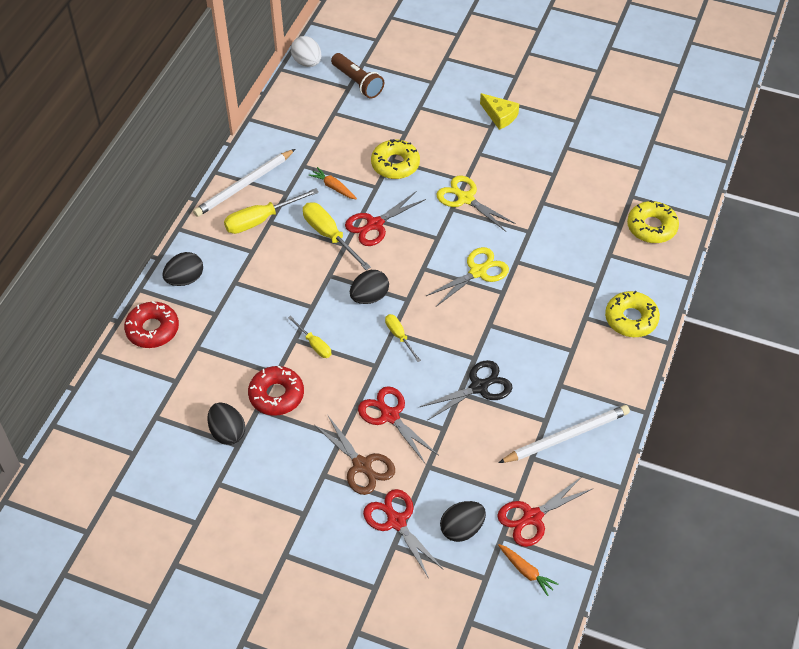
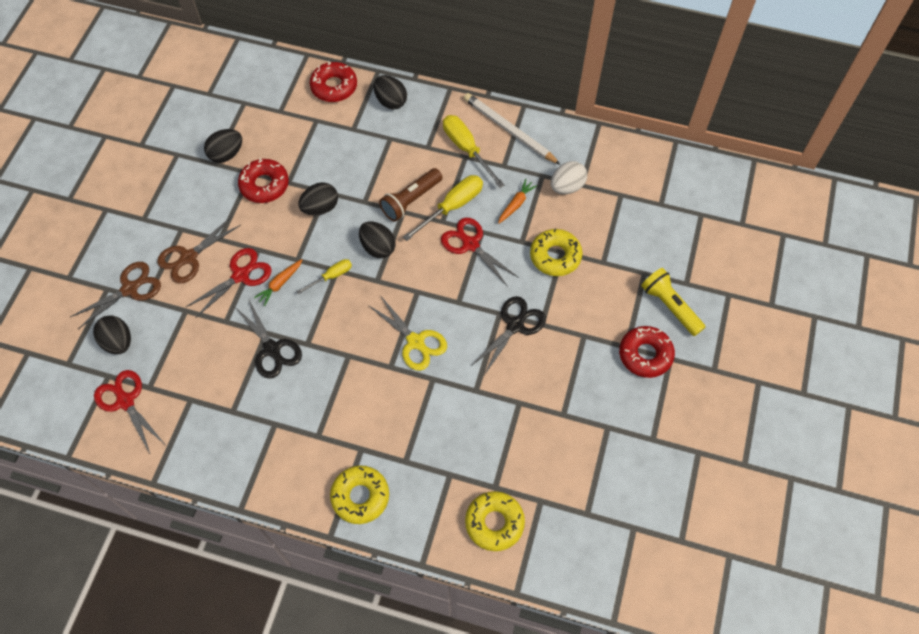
camera: 85 degrees right, 10 degrees up
(307, 62) = (690, 163): white egg -> white egg (567, 187)
(314, 344) = (320, 208): yellow screwdriver -> black egg
(357, 82) = (670, 211): brown flashlight -> brown flashlight (411, 200)
(396, 521) = (130, 289): red scissors -> brown scissors
(454, 95) = (670, 306): none -> yellow flashlight
(465, 199) = (515, 325): yellow scissors -> black scissors
(500, 116) = (645, 355): yellow cheese -> red donut
(526, 571) = (70, 397): orange carrot -> orange carrot (280, 284)
(566, 436) = (213, 431): white pencil -> none

